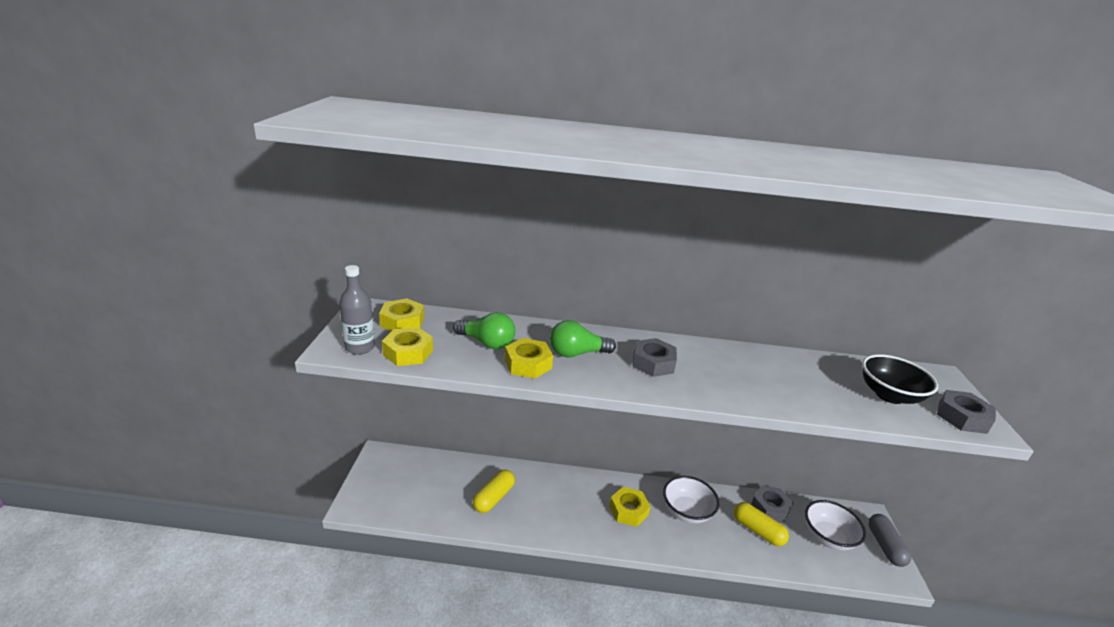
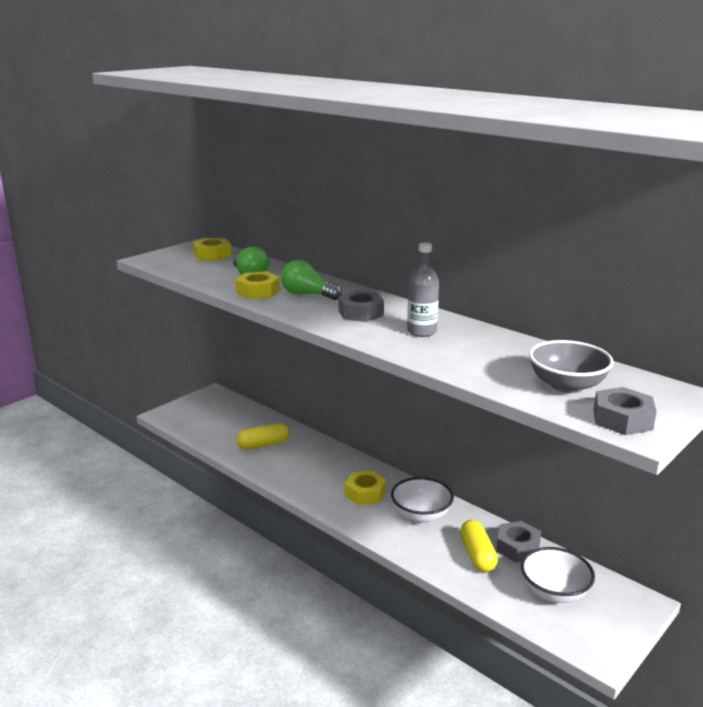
camera: 40 degrees right, 5 degrees down
(360, 347) = (163, 261): grey bottle -> grey bottle (421, 332)
(408, 352) = (188, 269): yellow nut -> none
(885, 546) = (620, 628): grey capsule -> none
(889, 395) = (567, 385): black bowl -> grey bowl

